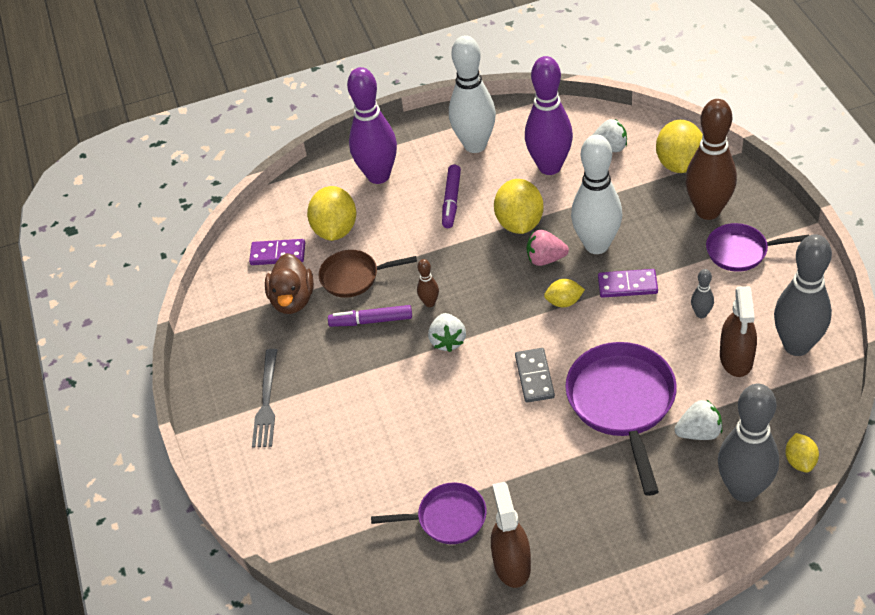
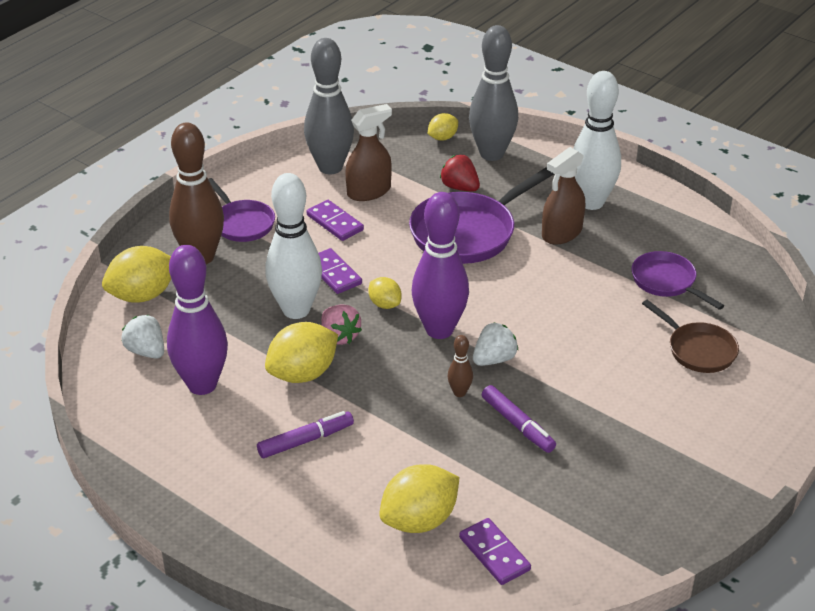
camera: 130 degrees left, 10 degrees down
(266, 402) = (679, 452): grey fork -> none
(292, 300) = (544, 503): brown duck -> none
(354, 277) = (473, 468): brown pan -> brown pan (698, 350)
(378, 175) = (307, 525): purple bowling pin -> purple bowling pin (439, 330)
(475, 145) = (201, 461): white bowling pin -> white bowling pin (591, 202)
(512, 564) = (666, 234): brown spray bottle -> brown spray bottle (561, 233)
(534, 377) = (485, 289): grey domino -> none
(699, 432) = (460, 187): white strawberry -> red strawberry
(701, 314) = (335, 223): grey bowling pin -> purple domino

